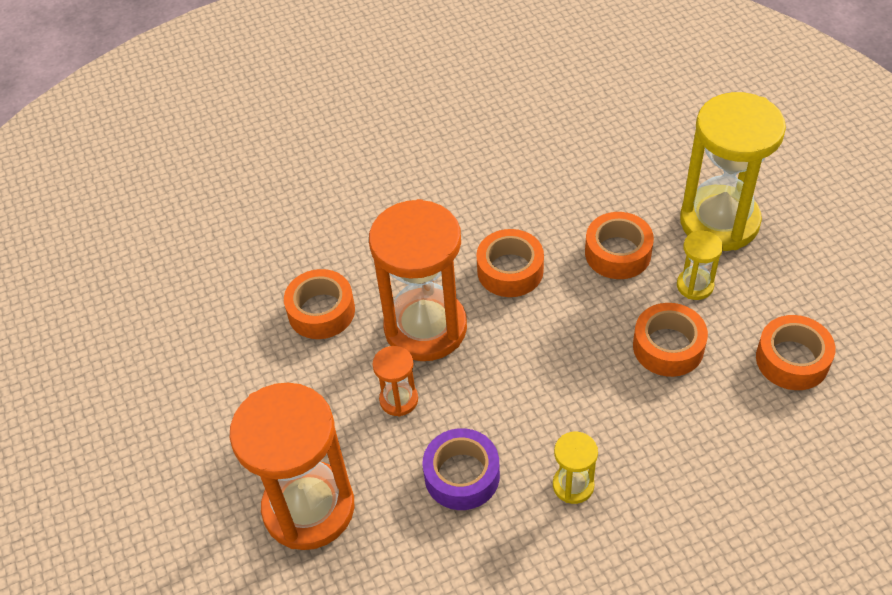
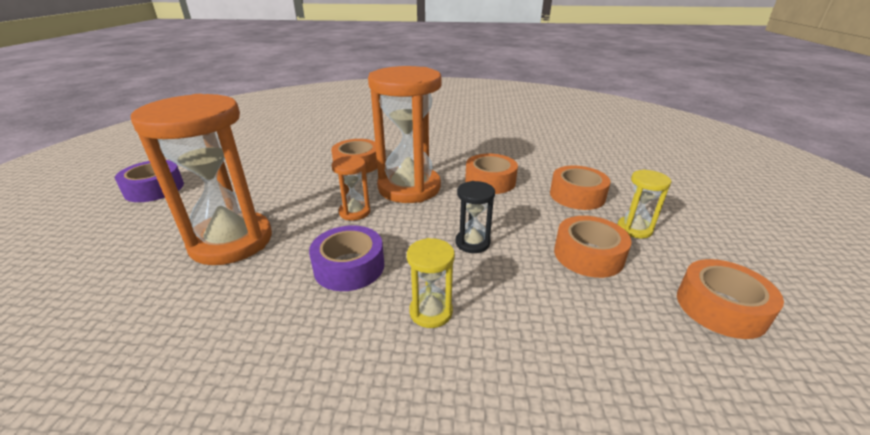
camera: 25 degrees right, 20 degrees down
(106, 485) = (154, 189): none -> purple tape
(554, 384) = (472, 243): none -> black hourglass
(719, 221) = (674, 204): yellow hourglass -> none

